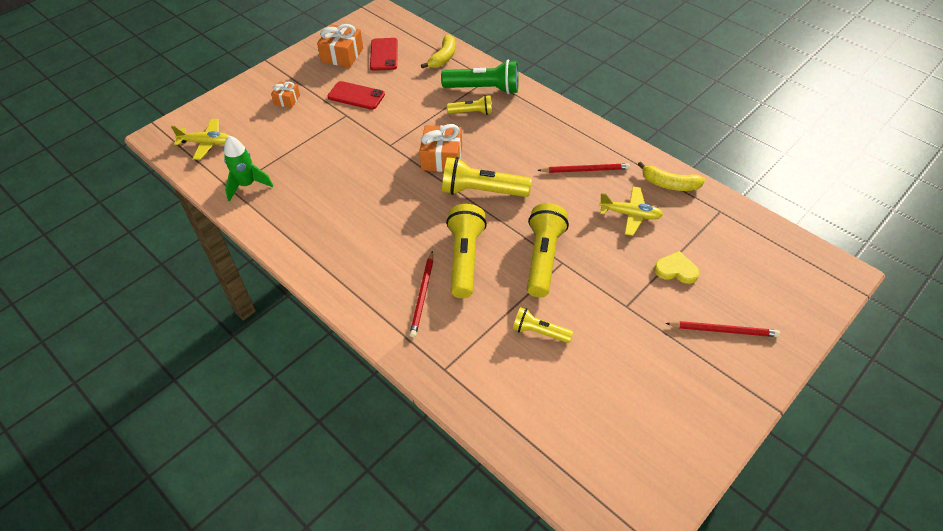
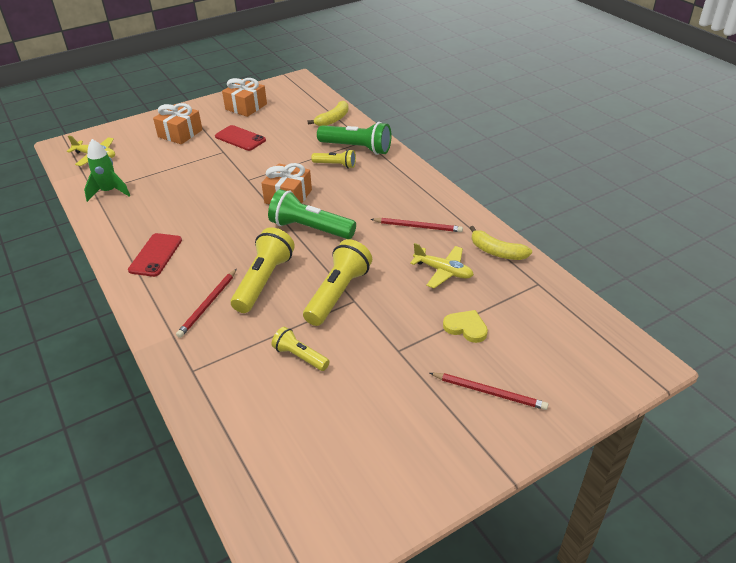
camera: 15 degrees right, 10 degrees down
(287, 100) = (180, 133): orange gift -> orange gift, size x1.73
(384, 54) = (282, 111): red phone -> red phone (156, 255)
(482, 191) = (310, 228): yellow flashlight -> green flashlight

